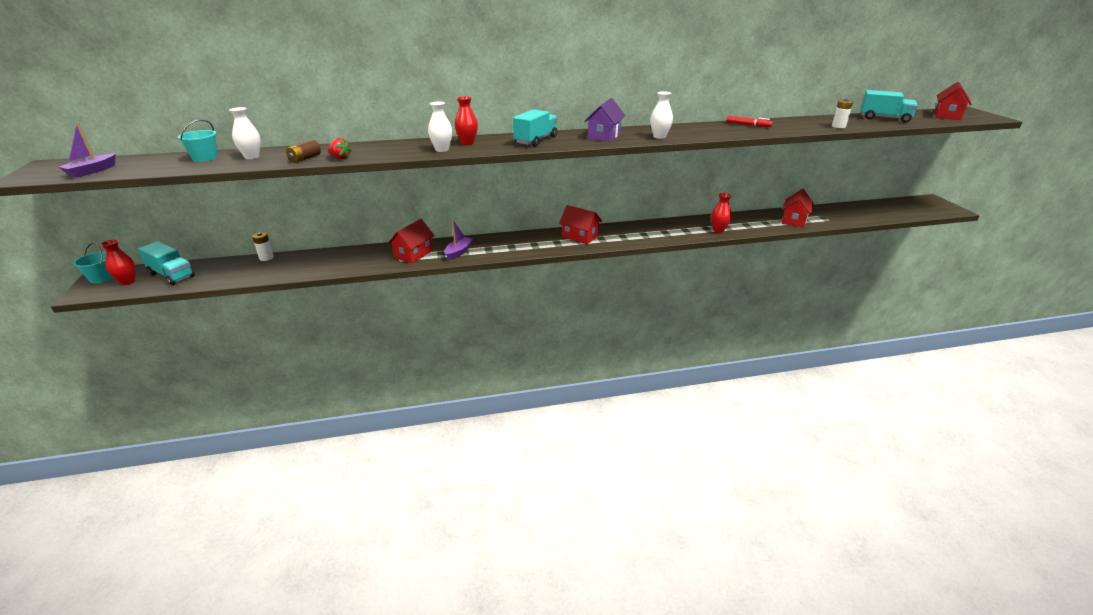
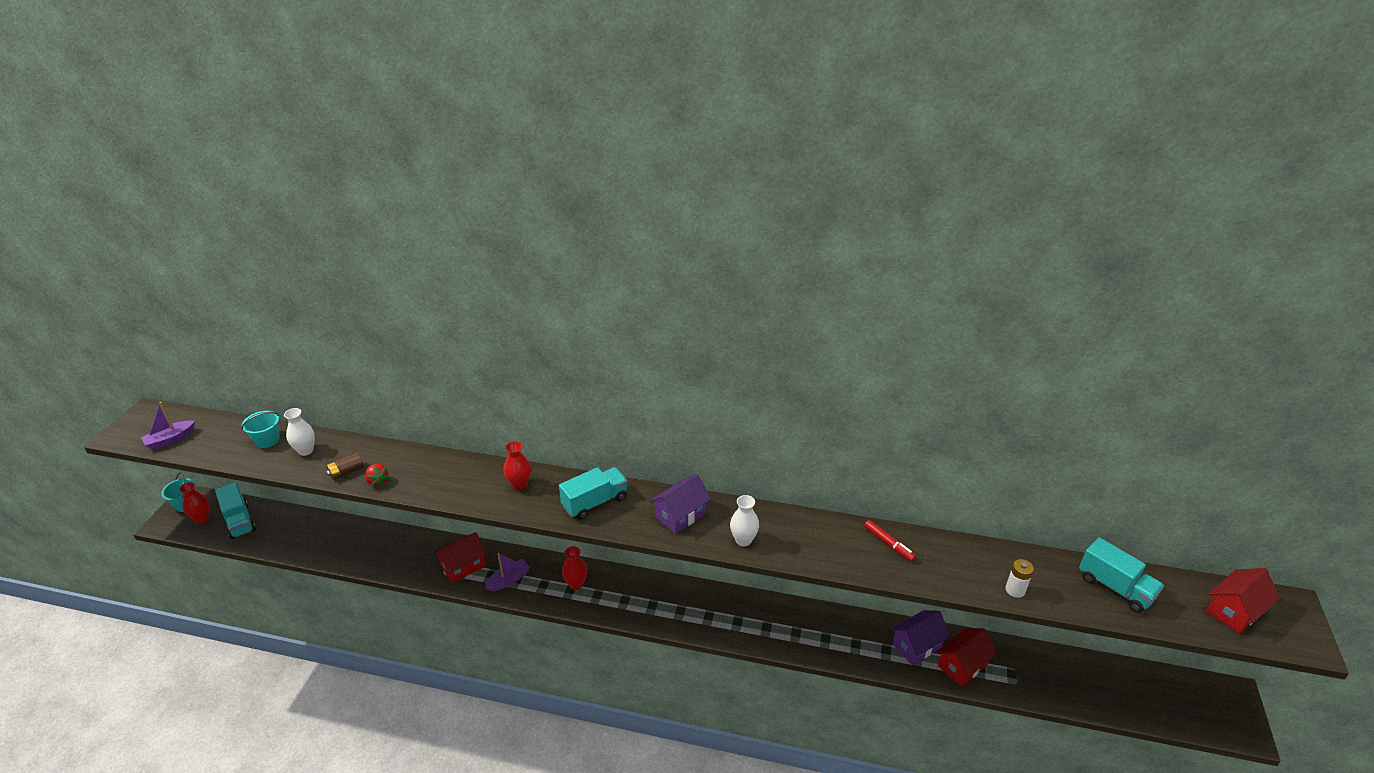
camera: 25 degrees right, 5 degrees up
(266, 258) = (328, 520): white battery -> none
(442, 149) = (483, 493): white vase -> none
(580, 236) = (658, 598): red house -> none
(718, 230) = (838, 648): red vase -> red vase (576, 584)
(761, 219) = (917, 645): none -> purple house

